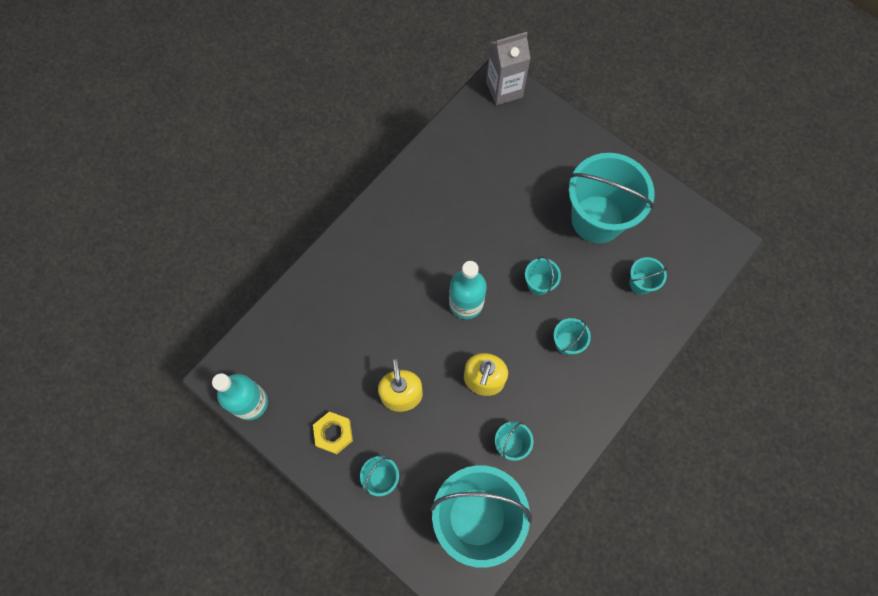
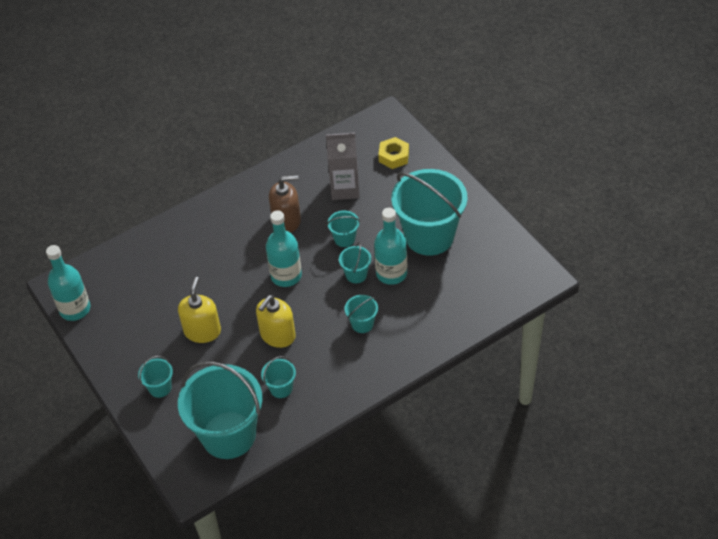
camera: 20 degrees right, 20 degrees down
(333, 433) = (133, 346): yellow nut -> yellow nut (393, 156)
(441, 234) = (287, 220): none -> brown soap dispenser
(504, 90) = (387, 124): grey carton -> grey carton (345, 189)
(574, 274) = (391, 273): none -> turquoise bottle
(640, 283) = (448, 293): turquoise bucket -> turquoise bucket (344, 239)

